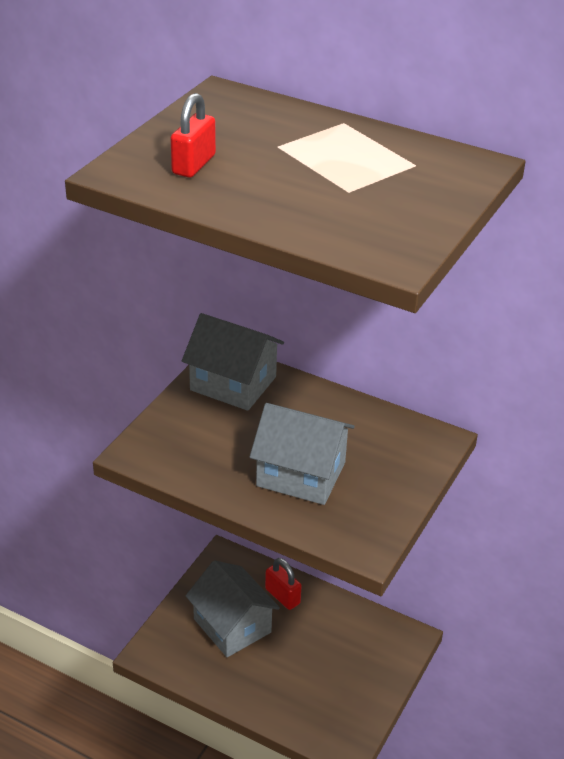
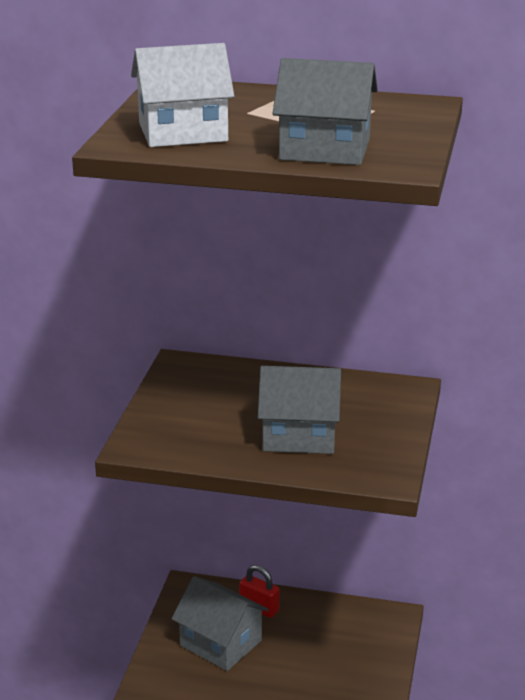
camera: 15 degrees left, 10 degrees down
(193, 164) = (183, 132): red padlock -> white house
(233, 383) = (198, 378): grey house -> grey house (325, 149)

